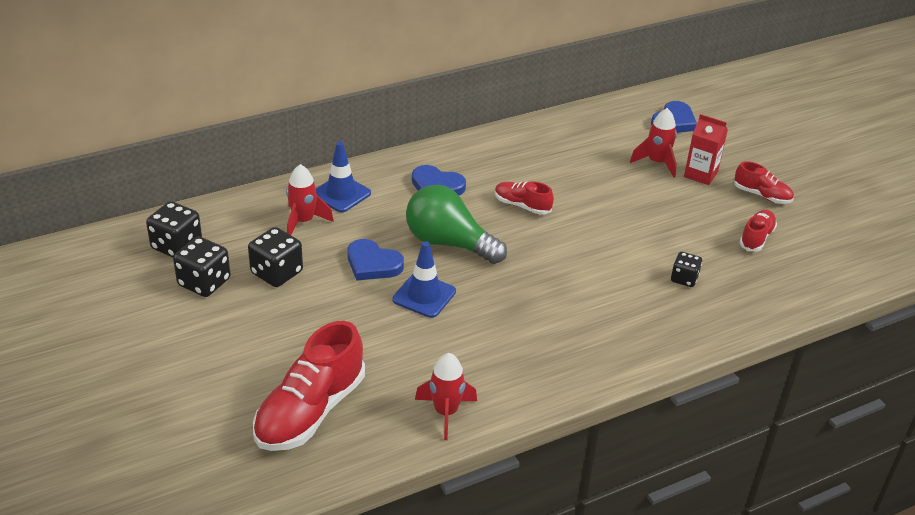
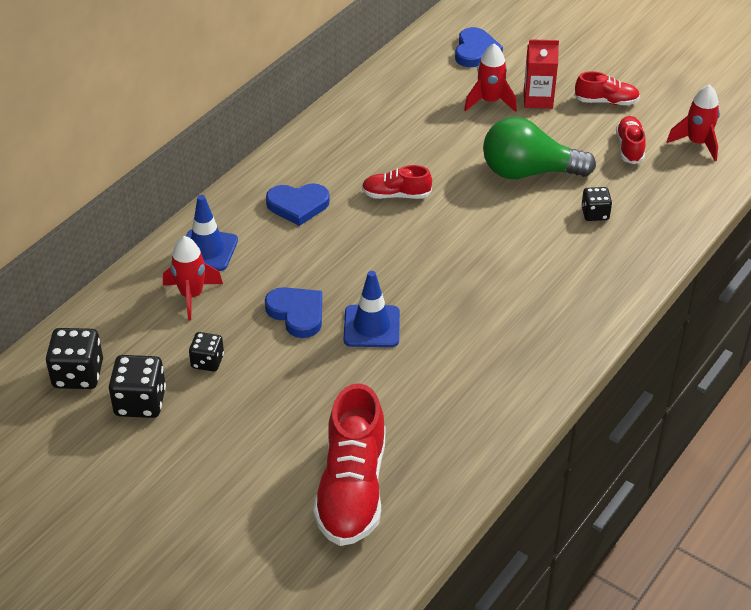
camera: 25 degrees left, 5 degrees up
(276, 273) = (207, 361): black dice -> black dice, size x0.62
(373, 264) = (297, 313): blue heart -> blue heart turned 135 degrees counterclockwise
(445, 412) = (477, 434): red rocket -> red rocket (697, 143)
(449, 243) = (355, 262): green light bulb -> green light bulb (529, 172)

